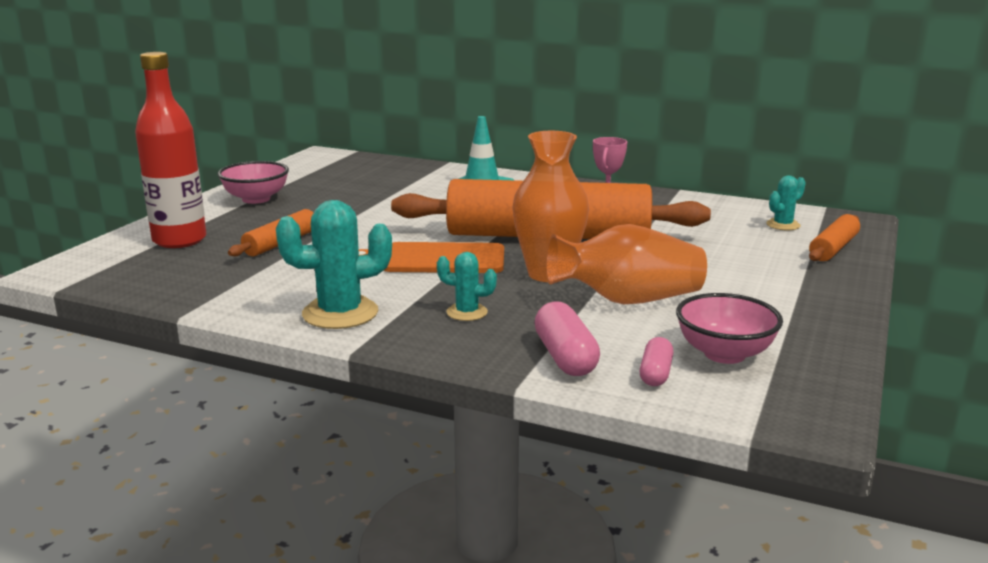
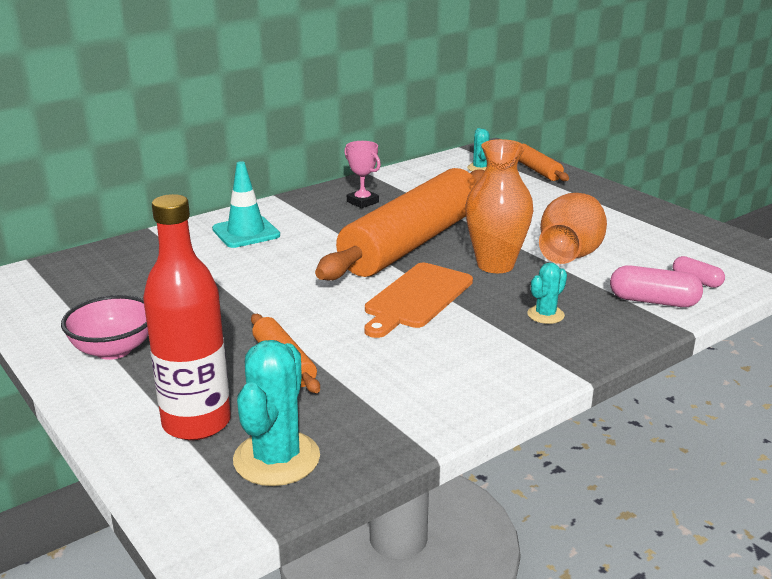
camera: 60 degrees left, 5 degrees up
(340, 313) = (502, 369): turquoise cactus -> turquoise cactus (276, 458)
(724, 354) = (679, 252): pink bowl -> none

